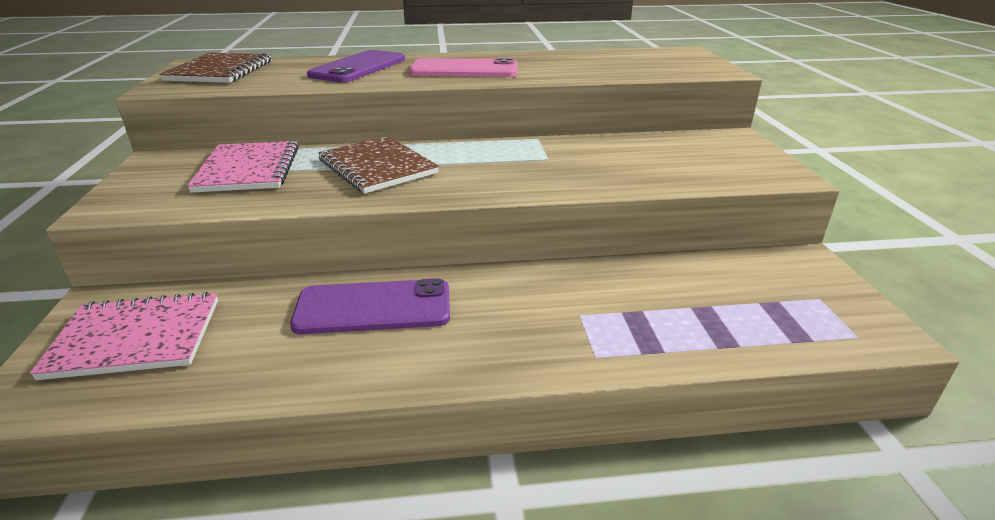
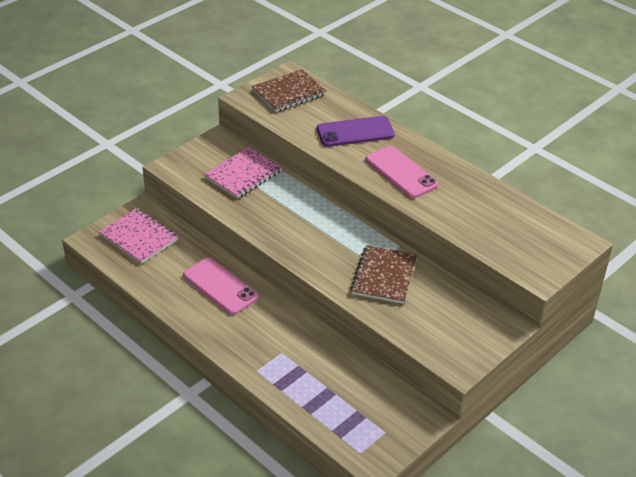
camera: 50 degrees right, 10 degrees up
(373, 307) = (220, 286): purple phone -> pink phone
(377, 167) = (293, 212): brown notebook -> brown notebook (384, 276)

